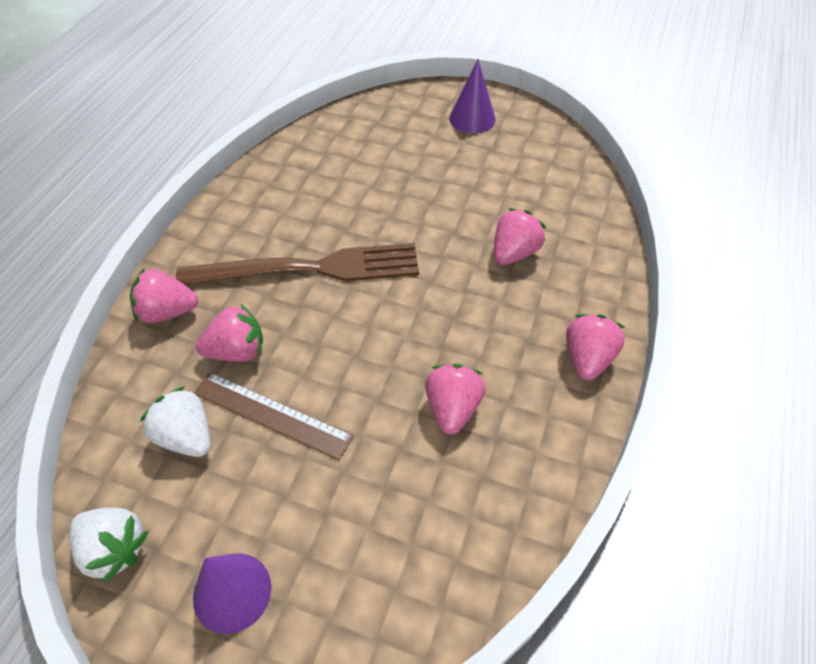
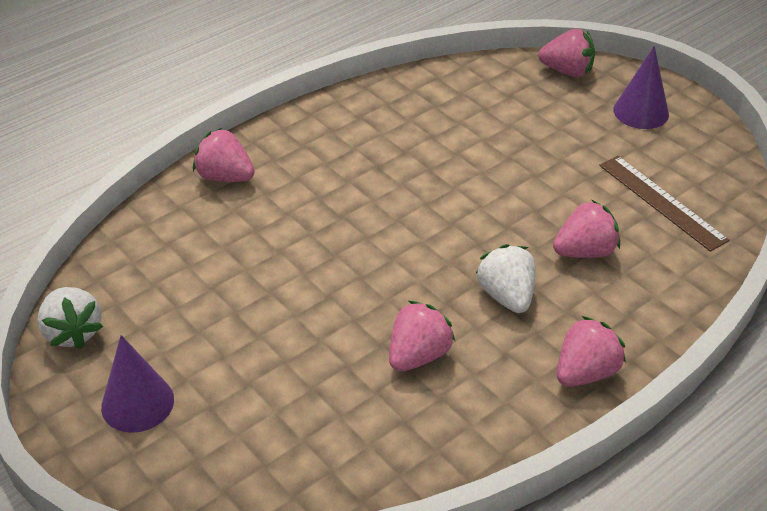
camera: 30 degrees right, 10 degrees down
(186, 436) = (177, 278): white strawberry -> white strawberry (506, 296)
(237, 351) = (261, 231): pink strawberry -> pink strawberry (567, 71)
(271, 414) = (256, 291): brown ruler -> brown ruler (661, 202)
(309, 269) = (372, 189): brown fork -> none

